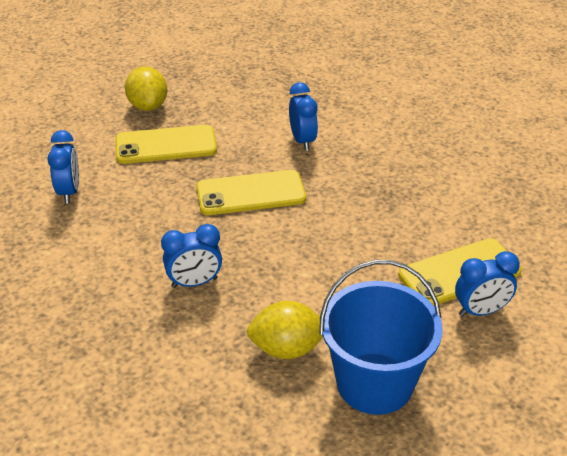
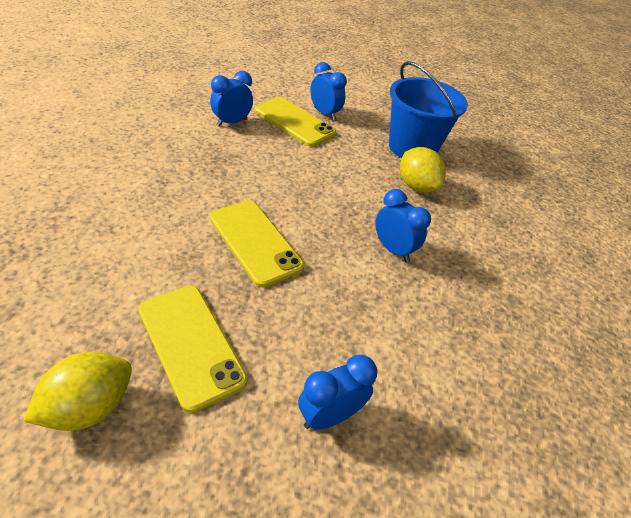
camera: 120 degrees left, 5 degrees up
(302, 141) = (147, 222): blue clock -> blue clock (232, 122)

